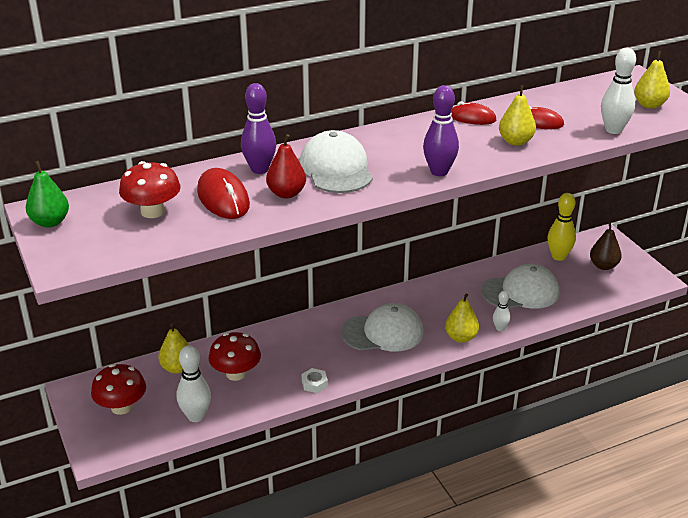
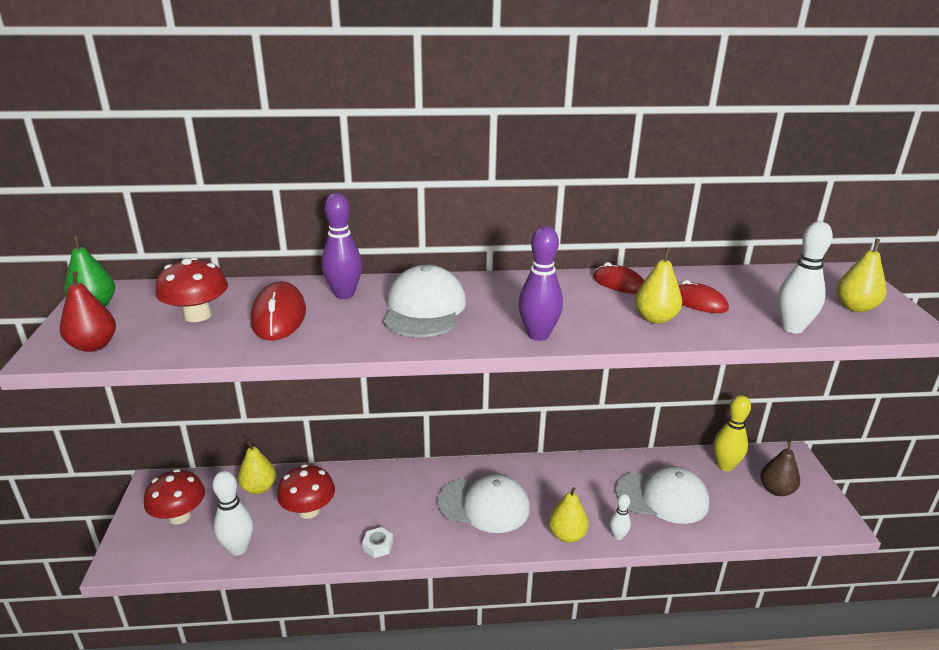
camera: 20 degrees right, 5 degrees down
(286, 193) = (348, 325): red pear -> red pear (93, 346)

